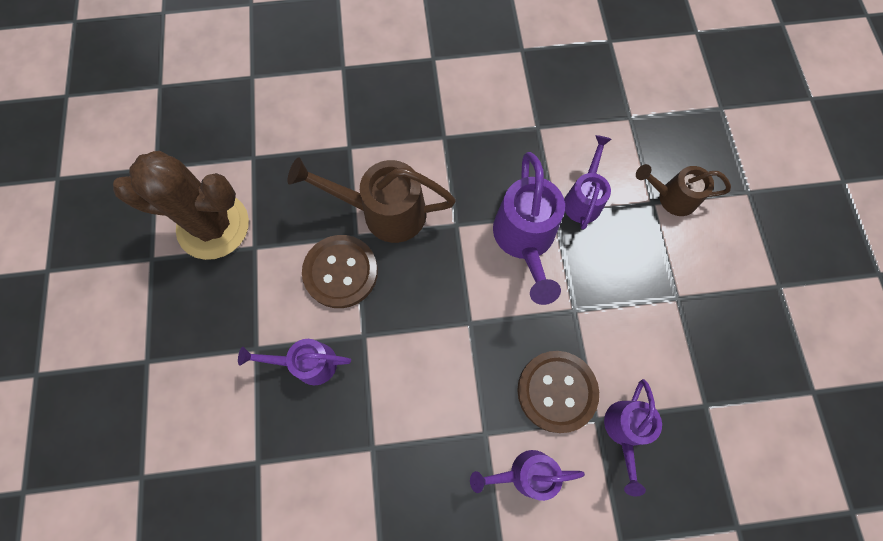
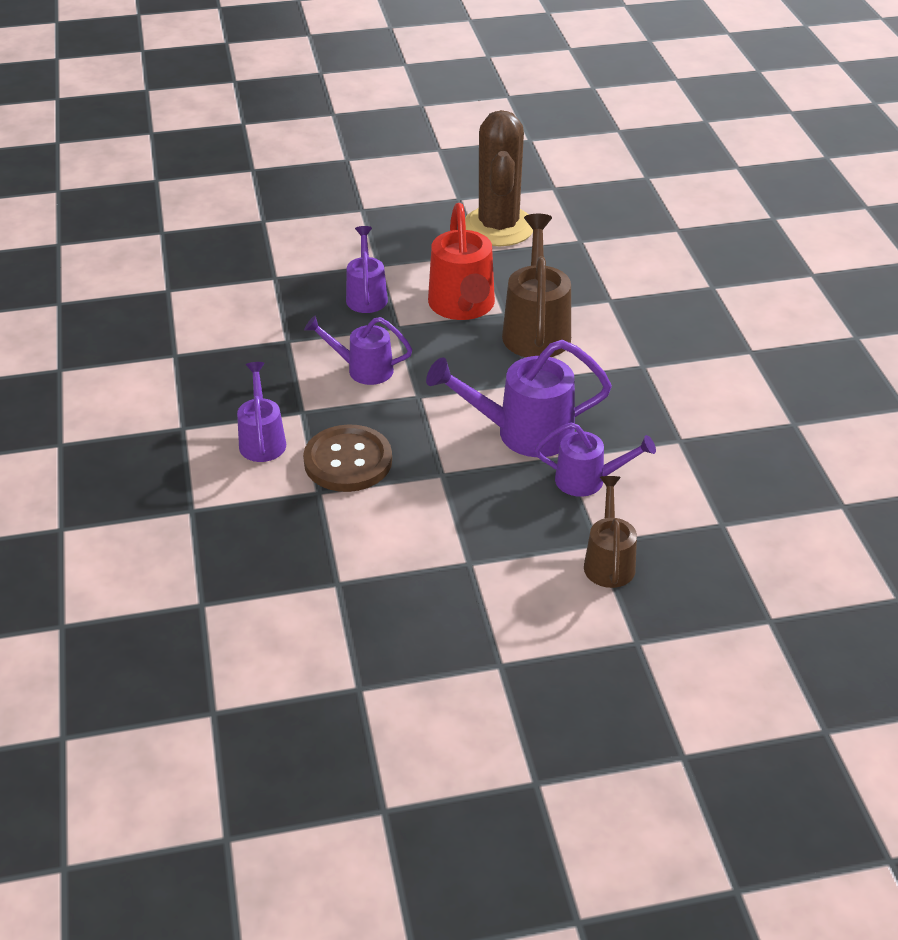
camera: 85 degrees right, 30 degrees down
(341, 272) = (463, 307): brown button -> red watering can
(624, 431) = (307, 513): purple watering can -> purple watering can (363, 369)

